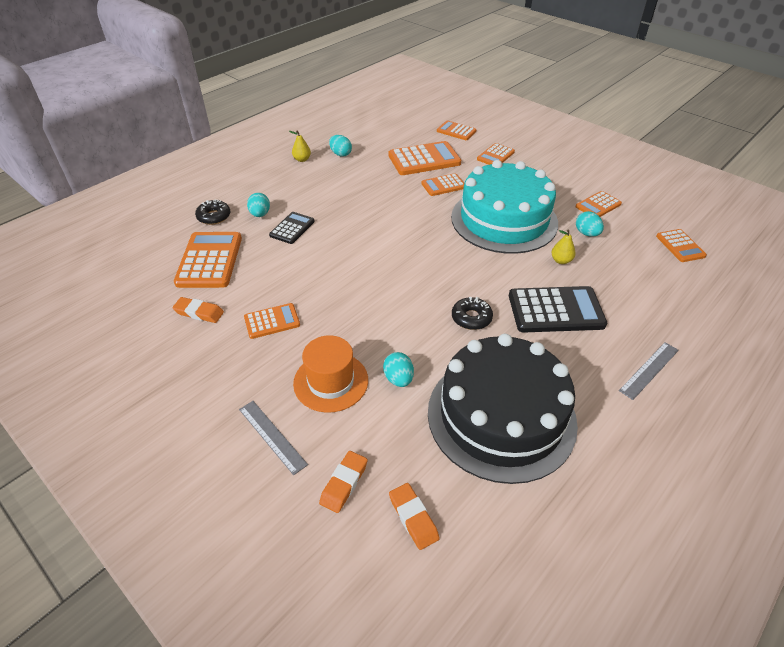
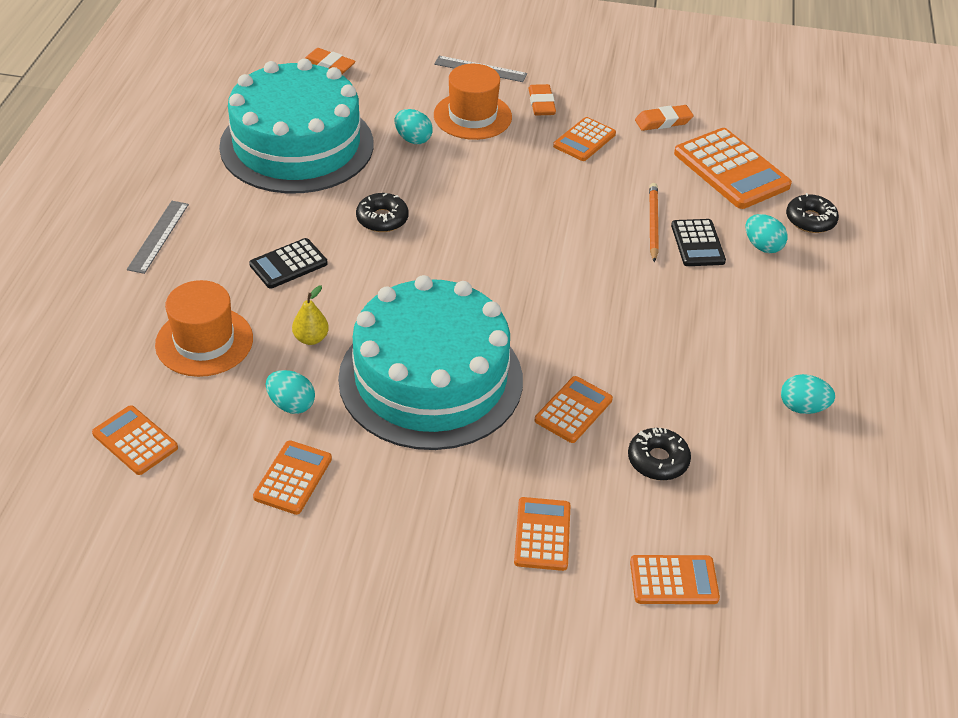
camera: 145 degrees right, 0 degrees up
(302, 159) = (842, 366): yellow pear -> none
(302, 248) = (653, 224): none -> orange pencil
(344, 483) = (396, 64): orange eraser -> orange eraser (541, 104)
(424, 159) = (657, 460): orange calculator -> black donut
(501, 416) = (297, 145): black cake -> turquoise cake
(555, 310) = (288, 264): black calculator -> black calculator, size x0.57
(629, 282) = (204, 341): none -> orange hat

